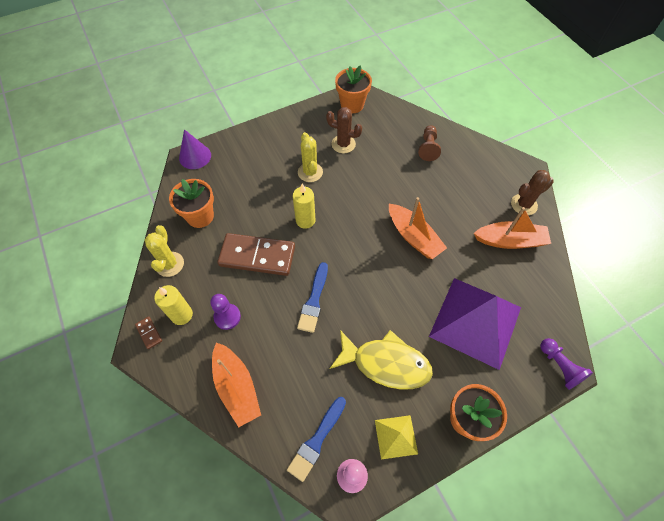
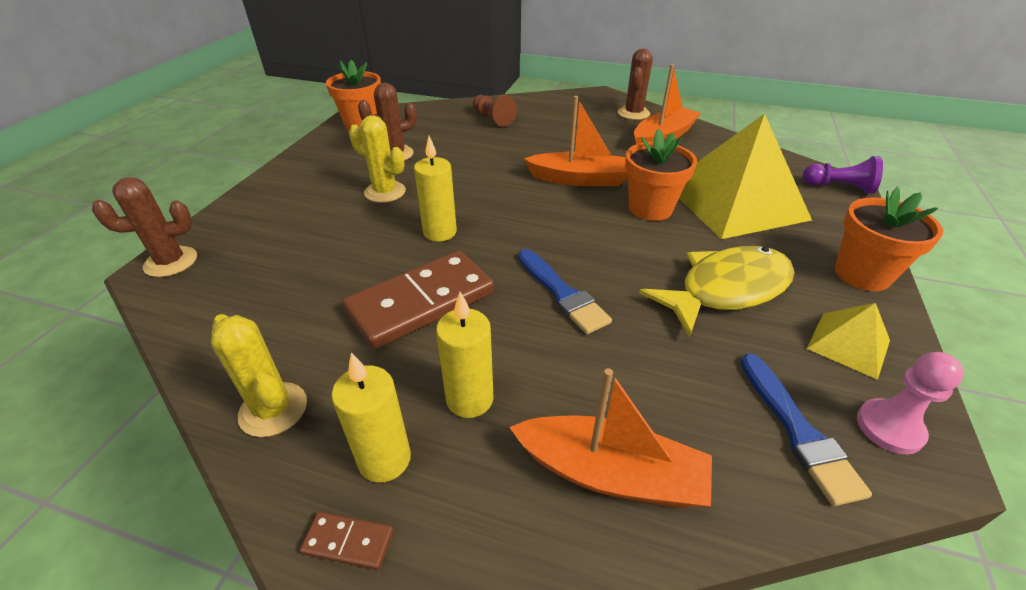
camera: 45 degrees left, 20 degrees down
(195, 156) = (171, 262): purple cone -> brown cactus
(200, 216) = (263, 317): orange flower pot -> orange flower pot (650, 208)
(227, 317) = (469, 399): purple pawn -> yellow candle
(475, 321) = (735, 201): purple pyramid -> yellow pyramid

